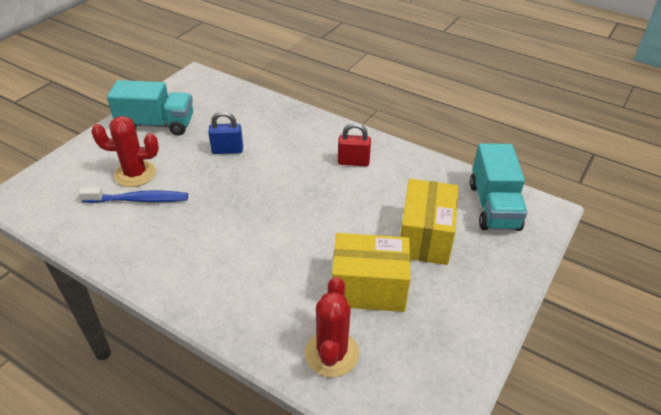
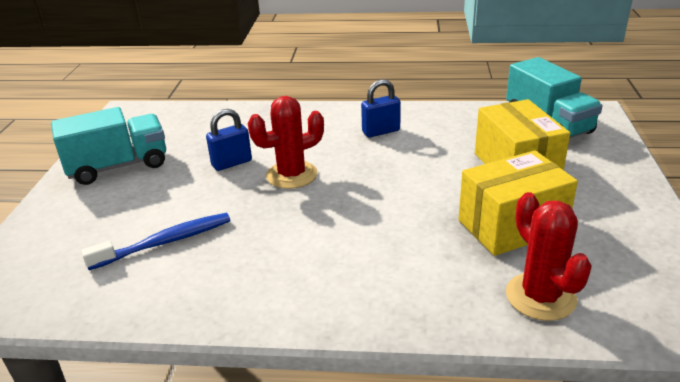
camera: 25 degrees left, 10 degrees down
(135, 174) = (135, 219): red cactus -> red cactus (292, 175)
(353, 162) = (381, 131): red padlock -> blue padlock

